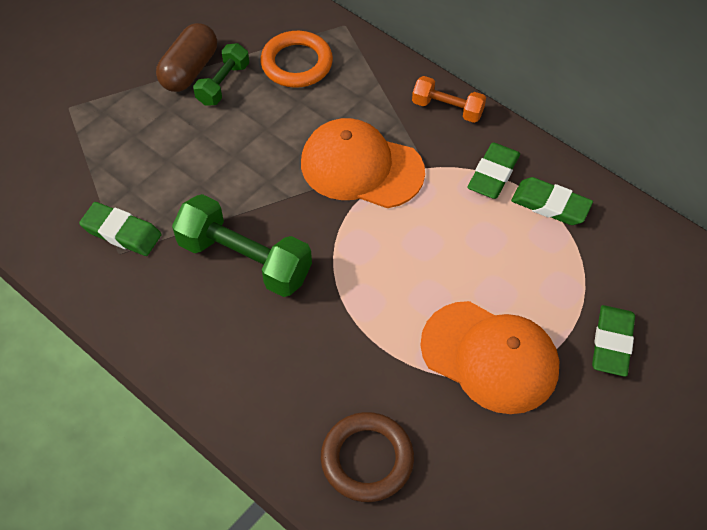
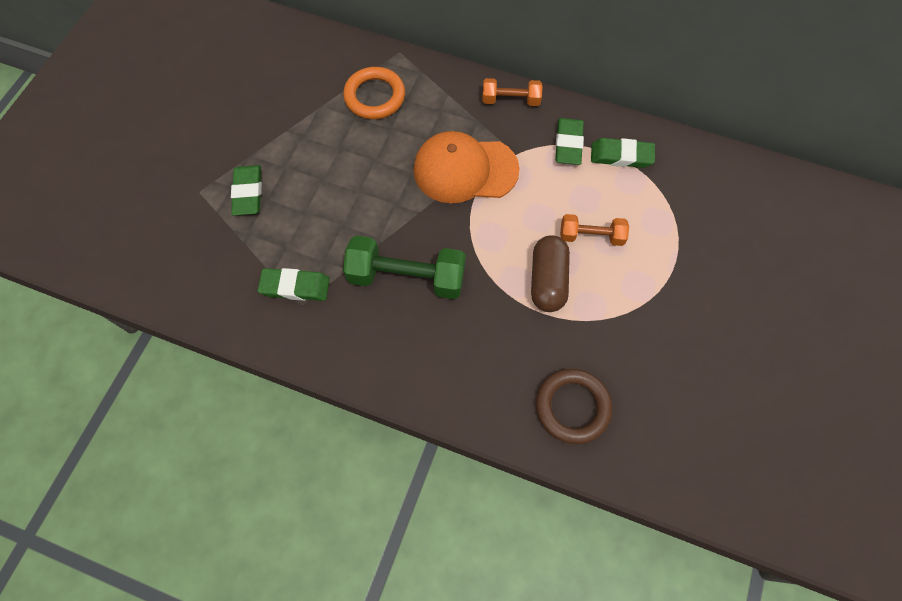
camera: 20 degrees left, 10 degrees up
(189, 70) = (288, 128): brown capsule -> brown capsule (548, 280)
(223, 84) = (322, 132): green dumbbell -> none
(474, 281) = (591, 236): none -> orange dumbbell
(490, 357) = (628, 293): orange cap -> none
(612, 343) = (710, 252): green eraser -> green eraser (248, 192)

